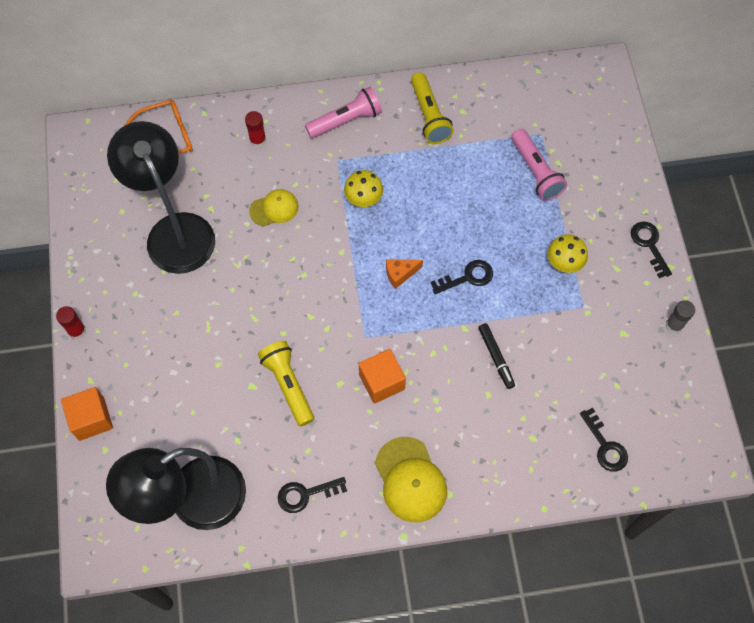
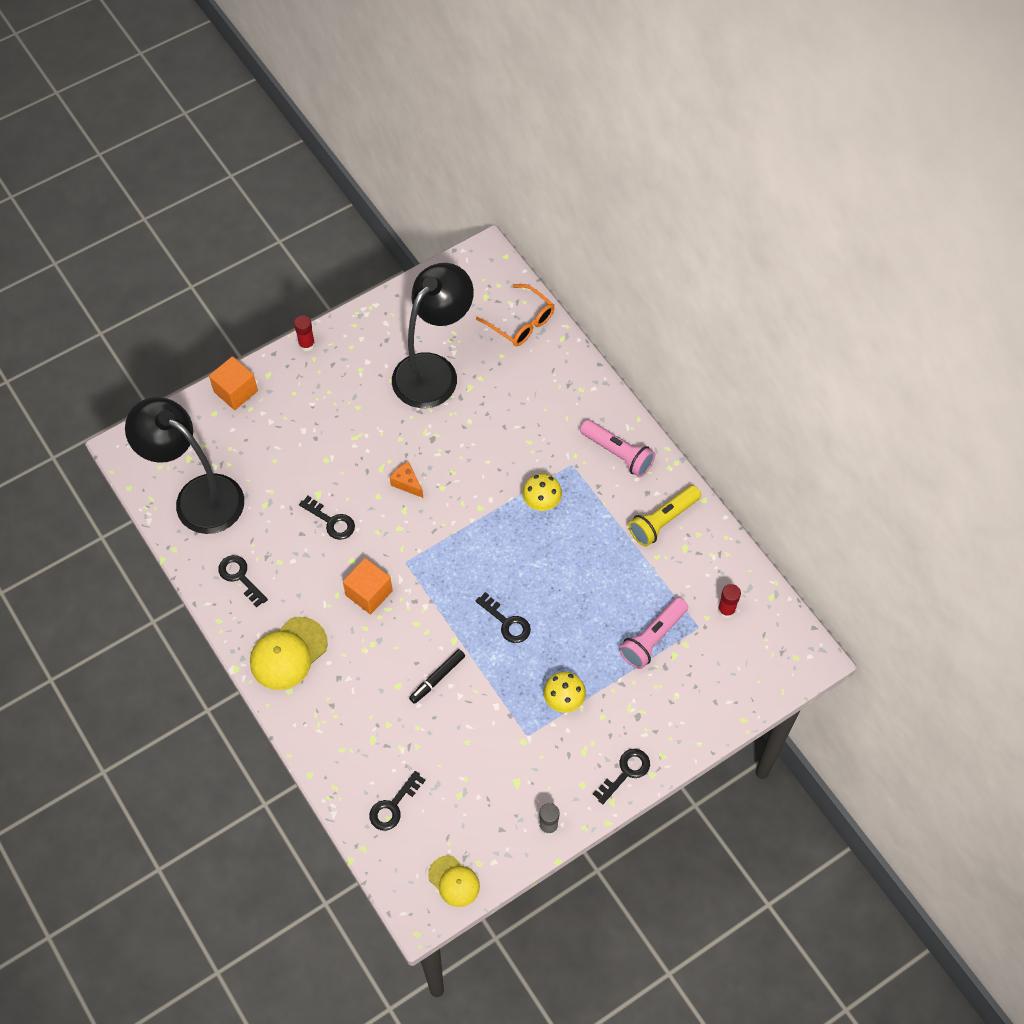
camera: 65 degrees right, 5 degrees down
(258, 140) = (557, 392): red glue stick -> red glue stick (726, 610)
(274, 209) = (495, 436): yellow cap -> yellow cap (454, 881)
(288, 385) = (331, 521): yellow flashlight -> black key
(400, 274) = (481, 565): orange cheese -> orange cheese (407, 483)

